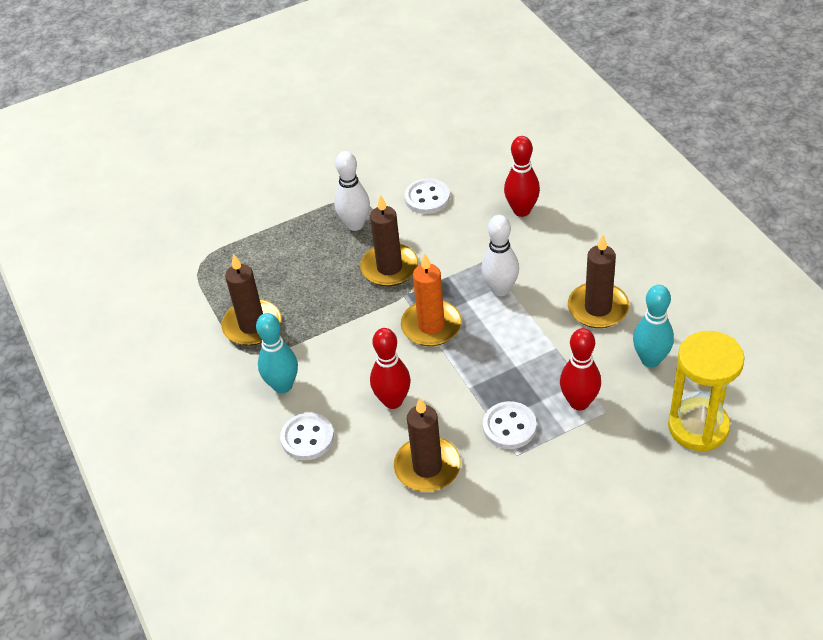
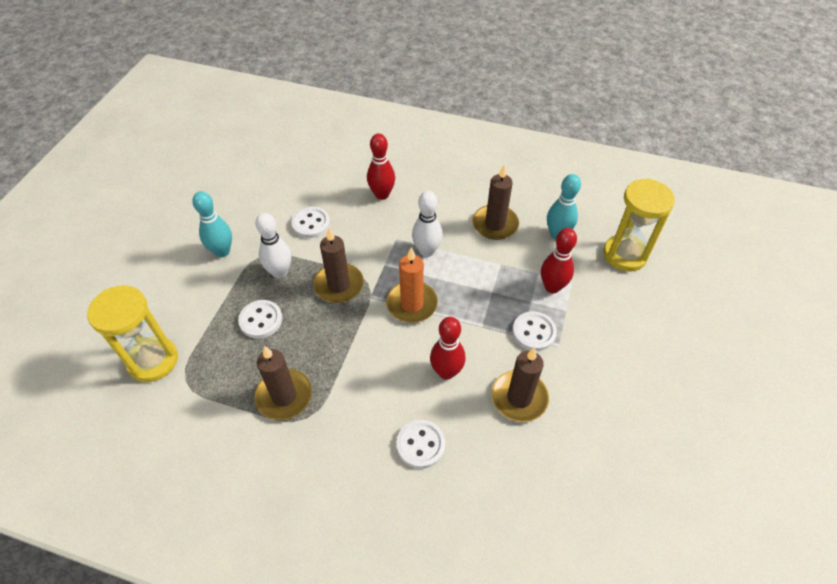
camera: 50 degrees left, 5 degrees up
(194, 232) = (153, 360): none -> yellow hourglass
(283, 385) = (359, 422): turquoise bowling pin -> turquoise bowling pin (222, 251)
(298, 254) = (261, 320): none -> white button

